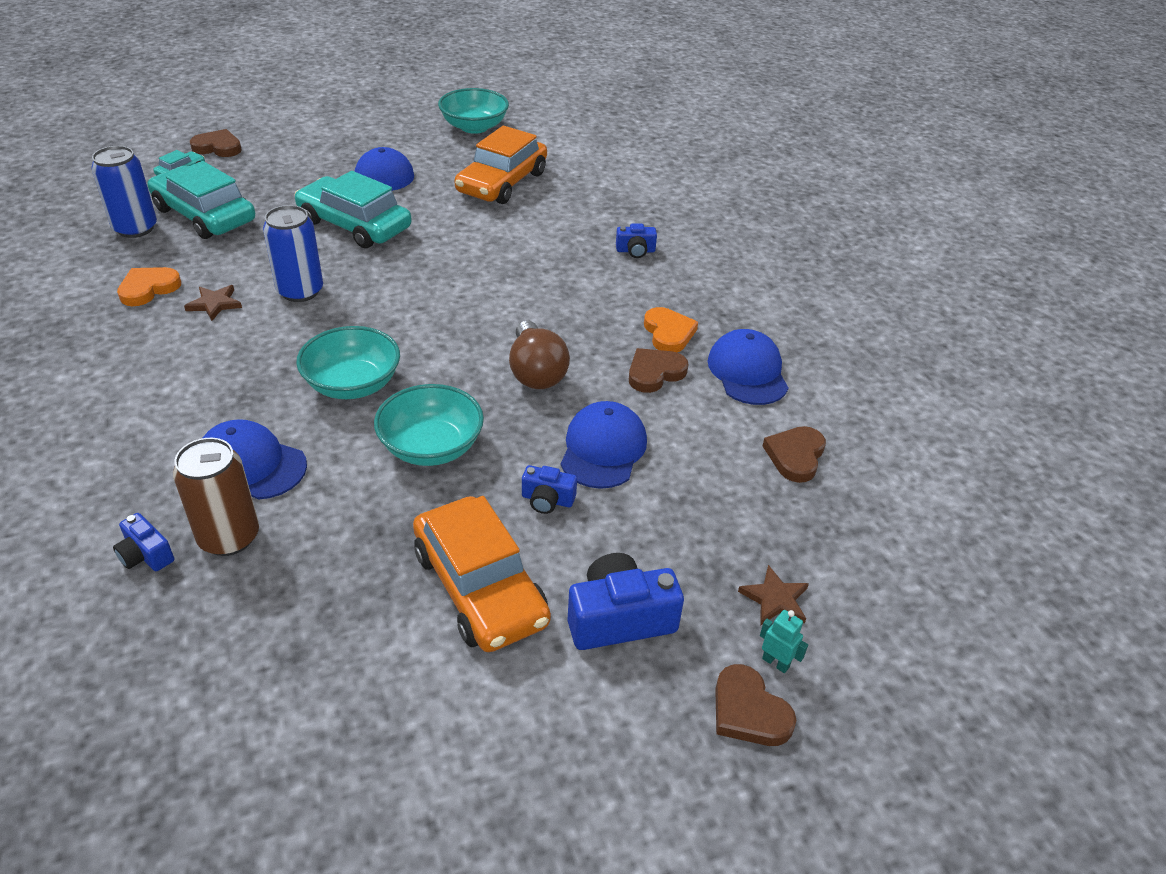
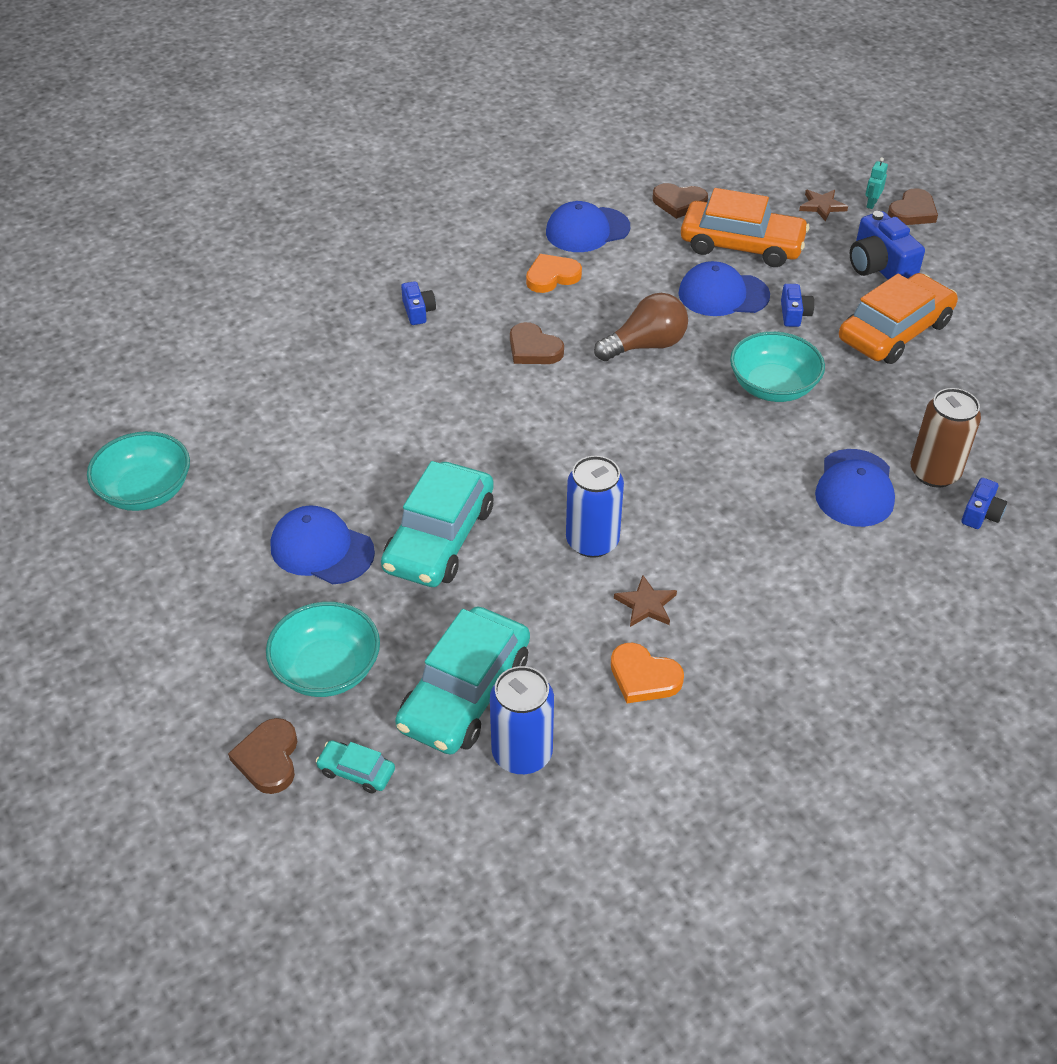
camera: 100 degrees left, 5 degrees up
(352, 384) = (720, 456): turquoise bowl -> turquoise bowl (327, 669)
(502, 182) = (298, 434): orange car -> orange car (741, 245)
(655, 373) = (613, 278): brown heart -> brown heart (533, 349)

